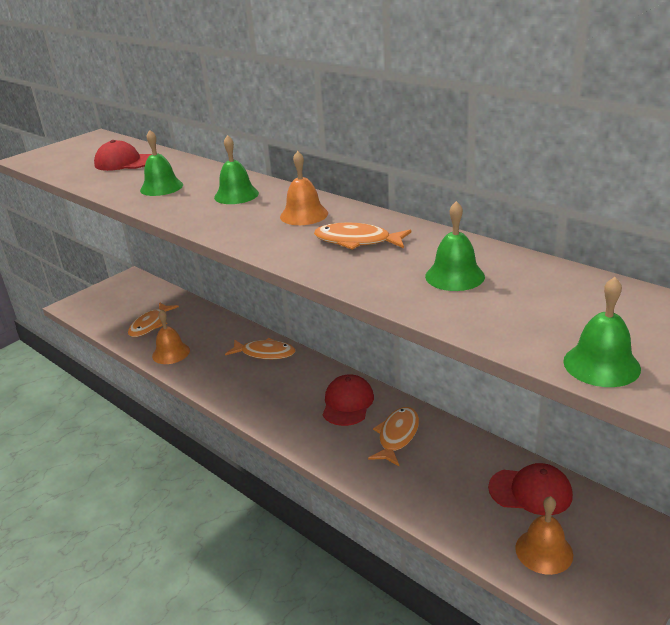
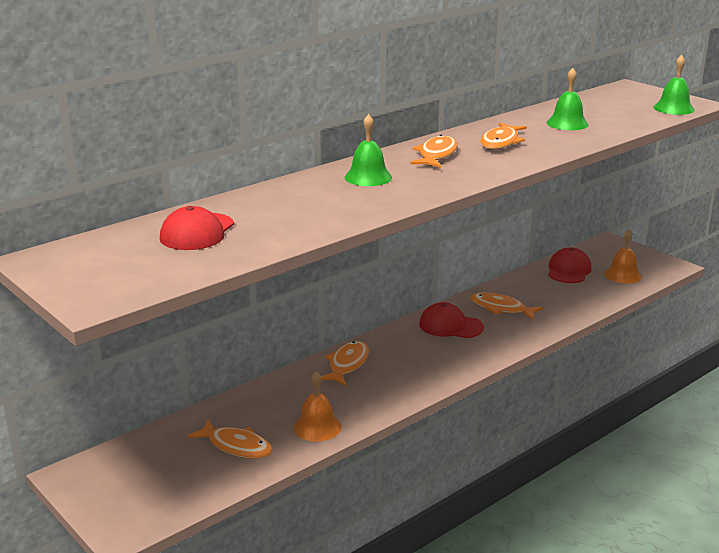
camera: 85 degrees left, 5 degrees down
(161, 187) = (316, 209): green bell -> none
(304, 215) = (436, 155): orange bell -> orange fish

